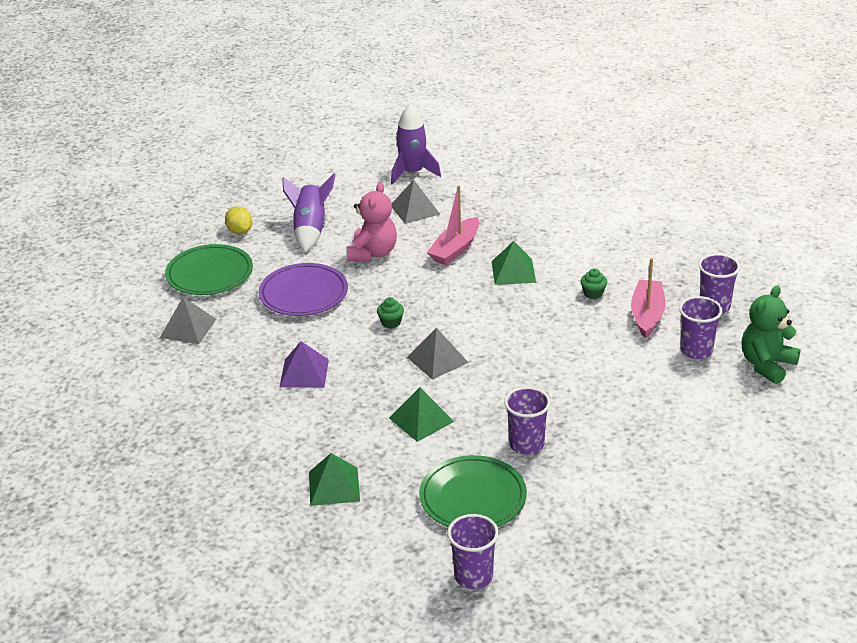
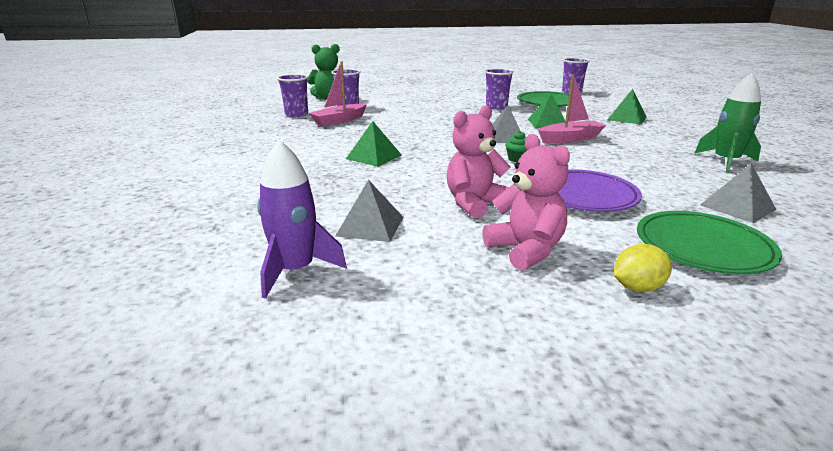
camera: 145 degrees left, 10 degrees down
(198, 405) = (726, 162): none -> green rocket
(240, 231) = (637, 287): yellow lemon -> yellow lemon turned 60 degrees clockwise
(304, 373) = (618, 155): purple pyramid -> none
(310, 230) = (526, 250): purple rocket -> pink teddy bear
(455, 249) = (392, 182): pink boat -> pink boat (570, 139)
(593, 293) = (347, 134): green cupcake -> none

